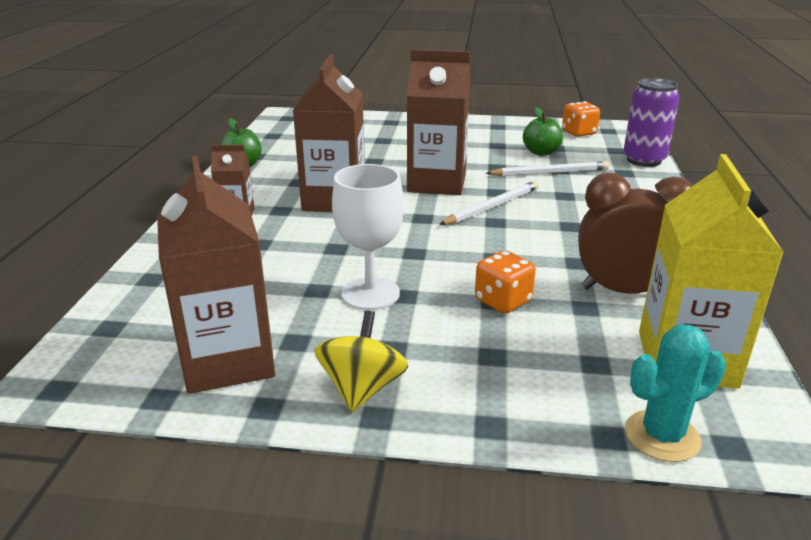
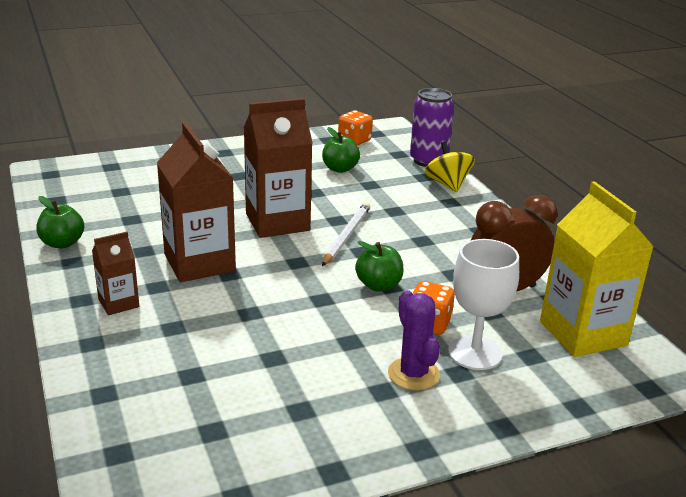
camera: 30 degrees left, 0 degrees up
(228, 360) = (262, 445): brown carton -> none
(362, 388) = (391, 431): yellow spinning top -> yellow spinning top (447, 184)
(370, 293) = (321, 348): white goblet -> white goblet (475, 353)
(440, 342) = (413, 374): none -> purple cactus
(483, 254) = (378, 285): none -> green apple
(550, 173) = (364, 190): white pencil -> none
(662, 436) = (608, 395): turquoise cactus -> none

